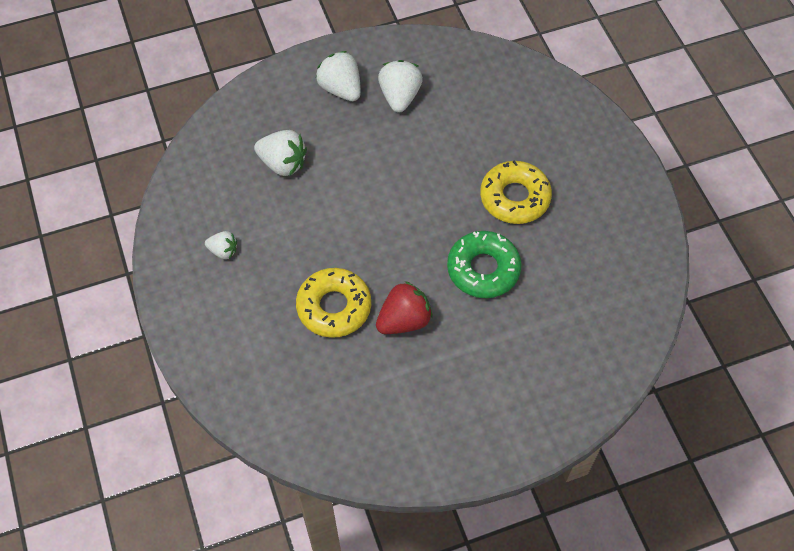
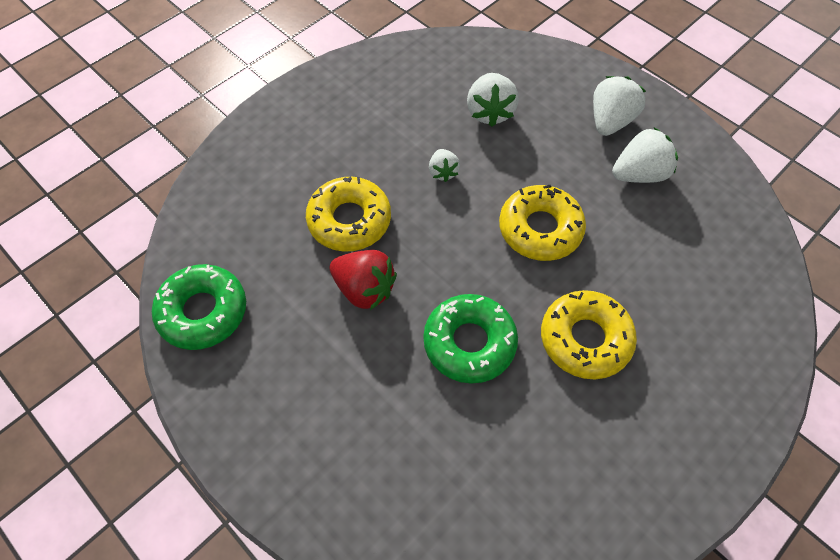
camera: 65 degrees right, 0 degrees up
(223, 251) = (366, 109): white strawberry -> white strawberry (443, 172)
(365, 444) = (203, 312): none -> green donut
(413, 182) = (540, 229): none -> yellow donut

